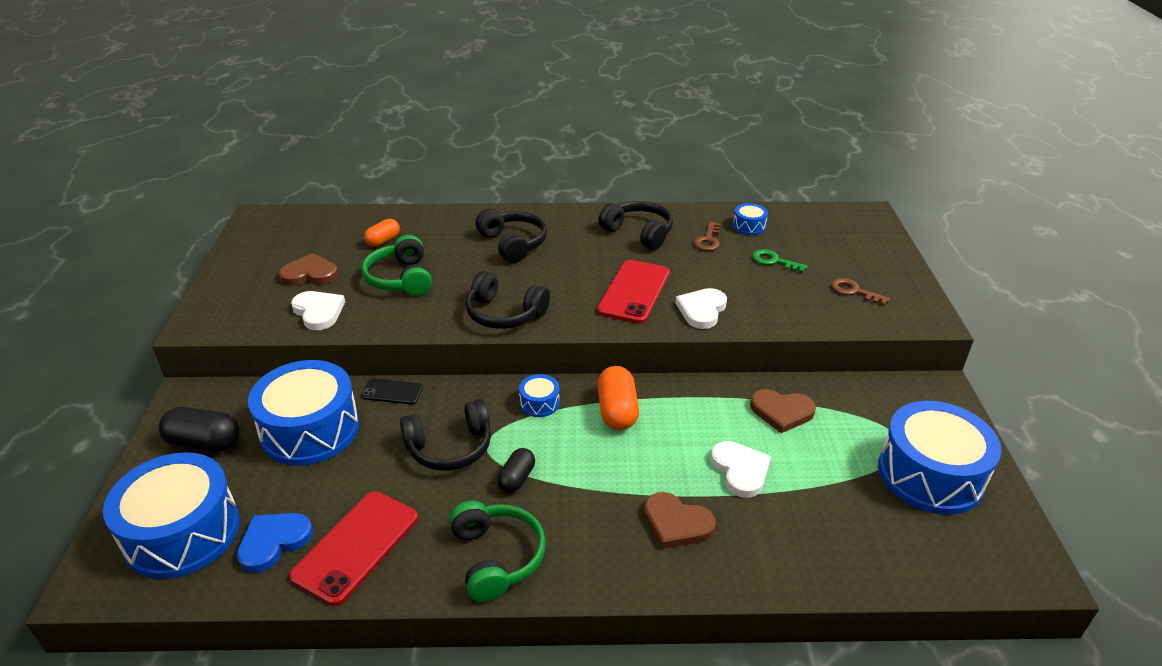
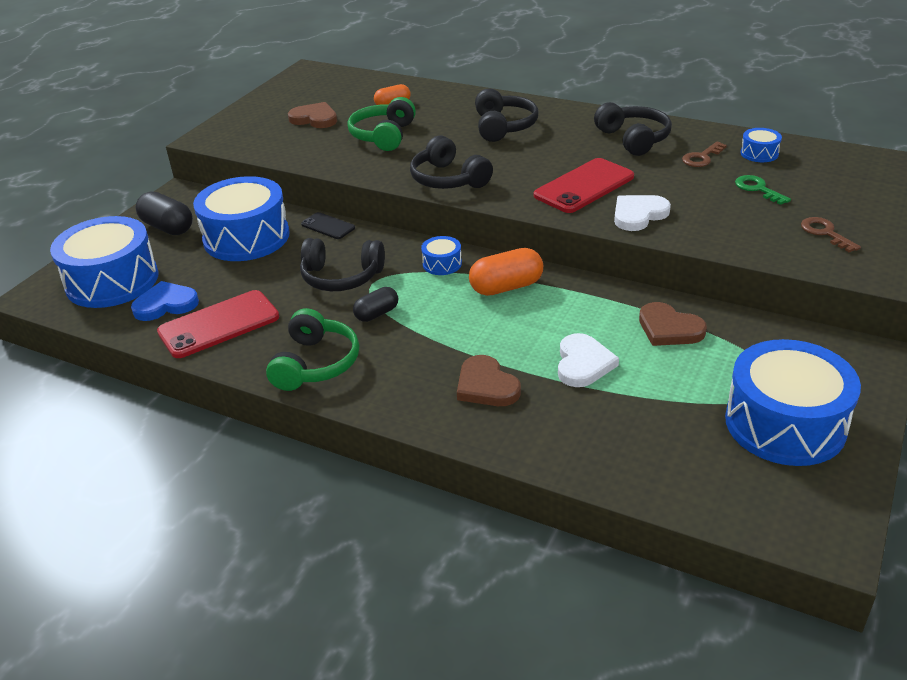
camera: 30 degrees right, 0 degrees up
(318, 312) = (299, 147): white heart -> none
(617, 411) = (506, 287): orange capsule -> orange capsule turned 45 degrees clockwise

